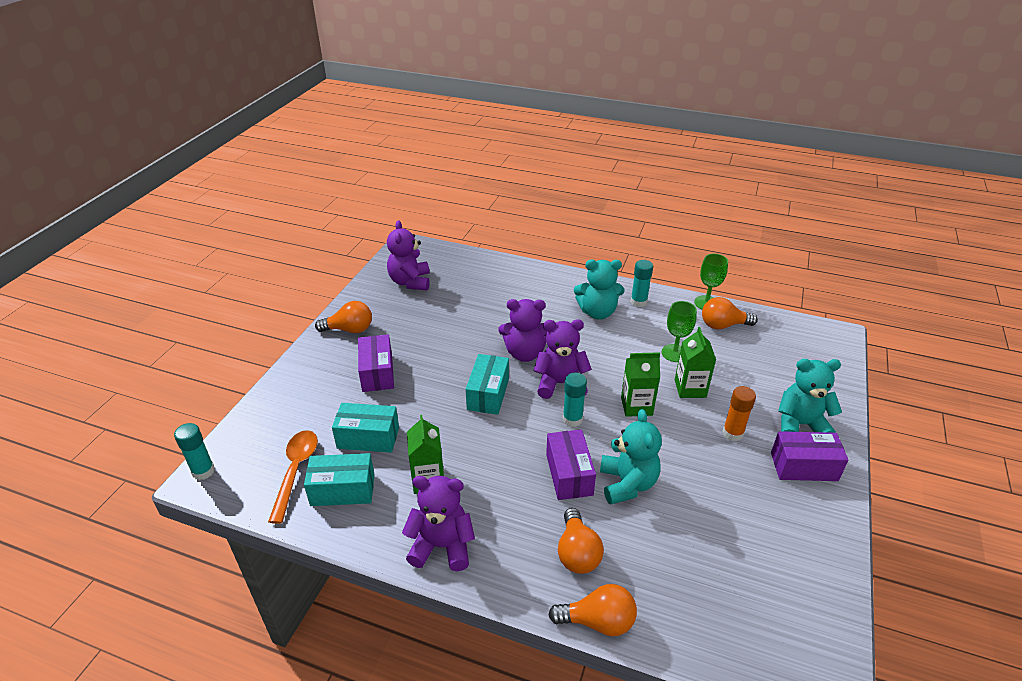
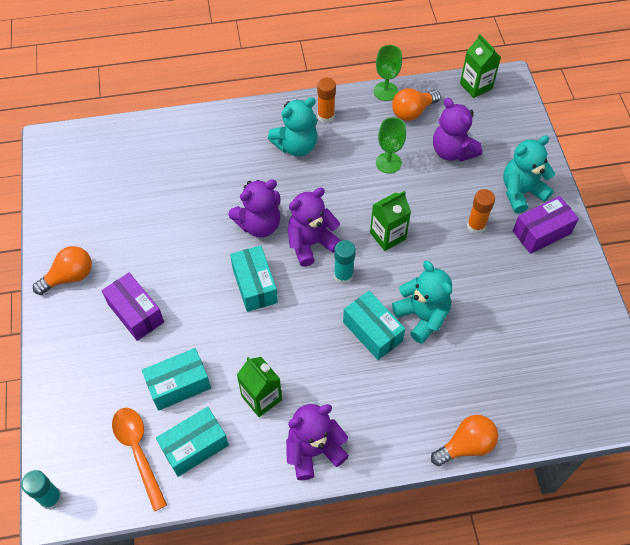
camera: 30 degrees left, 20 degrees up
(410, 282) = (88, 189): purple teddy bear -> purple teddy bear (452, 151)
(569, 474) = (372, 331): purple box -> turquoise box
(577, 553) = (419, 398): orange light bulb -> none
(638, 302) = (326, 116): turquoise glue stick -> orange glue stick
(690, 388) = (420, 196): green carton -> green carton (475, 86)

